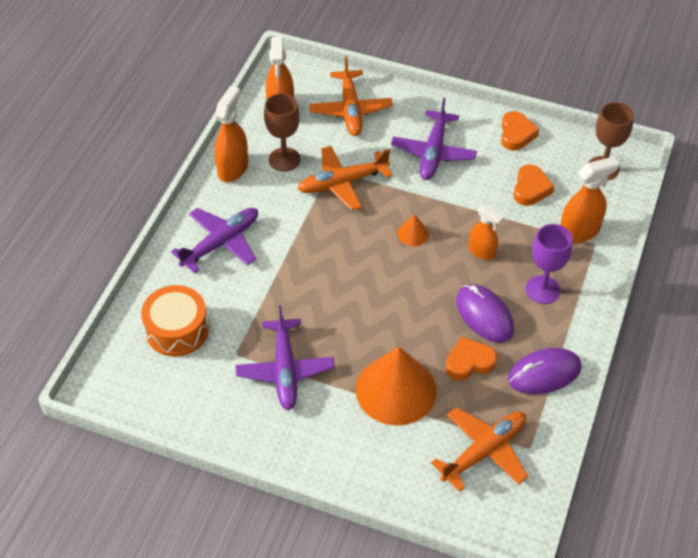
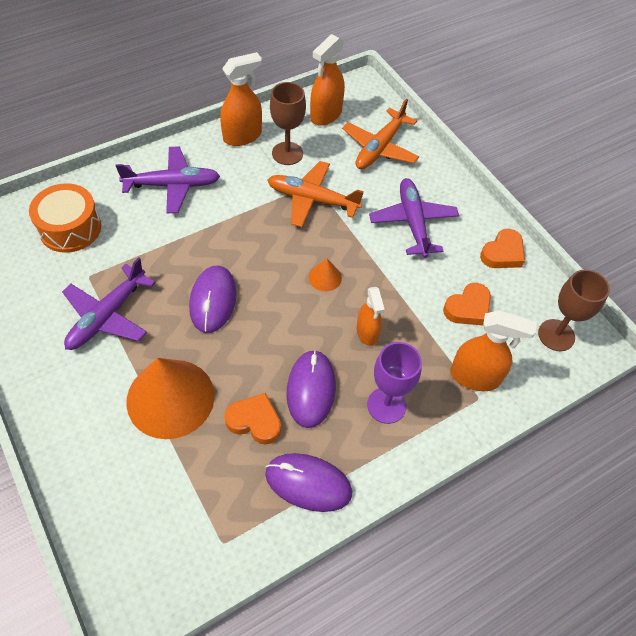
camera: 35 degrees right, 5 degrees up
(351, 305) = (213, 300): none -> purple mouse
(433, 152) = (413, 222): purple plane -> purple plane turned 120 degrees clockwise
(483, 451) = (181, 512): orange plane -> none

